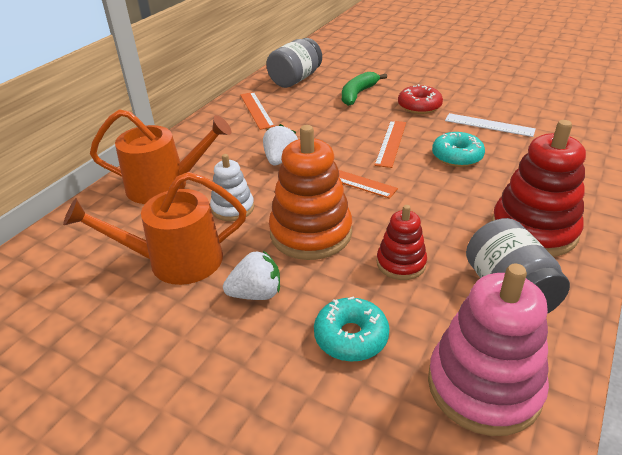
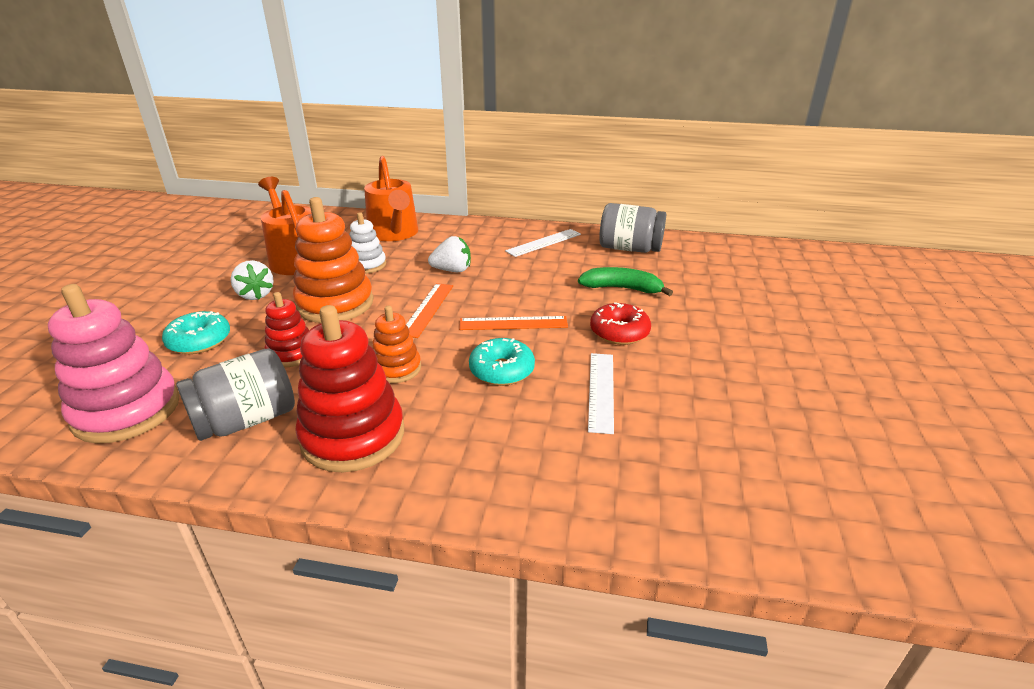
camera: 70 degrees right, 5 degrees down
(256, 110) = (543, 242): orange ruler -> white ruler
(443, 203) = (396, 368): none -> orange stacking toy

